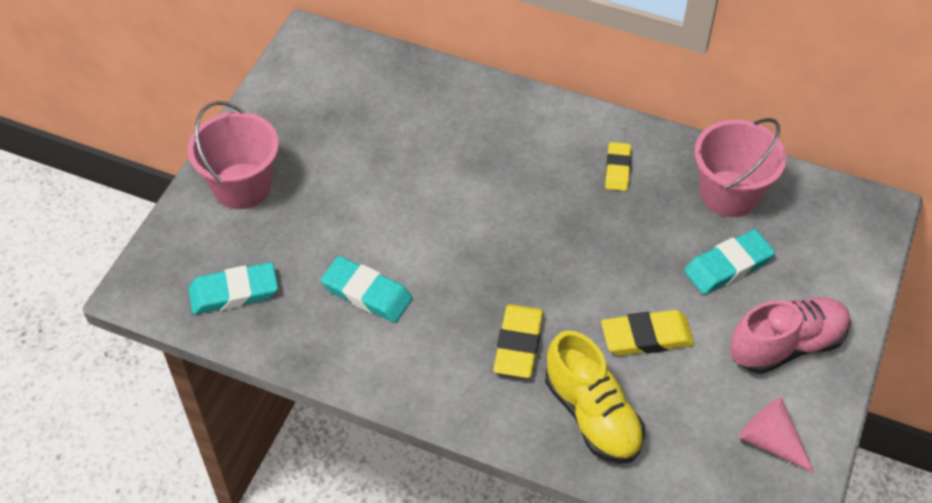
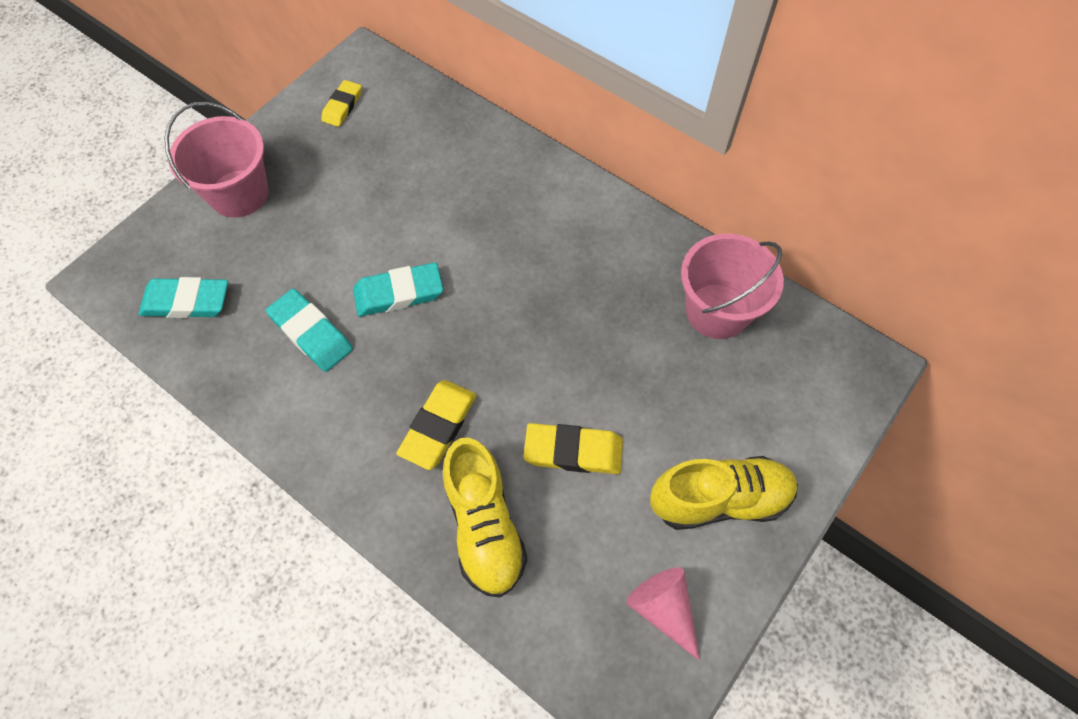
camera: 15 degrees right, 10 degrees up
(617, 169) = (610, 257): yellow eraser -> yellow eraser (342, 106)
(728, 265) = (687, 391): turquoise eraser -> turquoise eraser (399, 293)
(786, 345) = (719, 499): pink shoe -> yellow shoe

